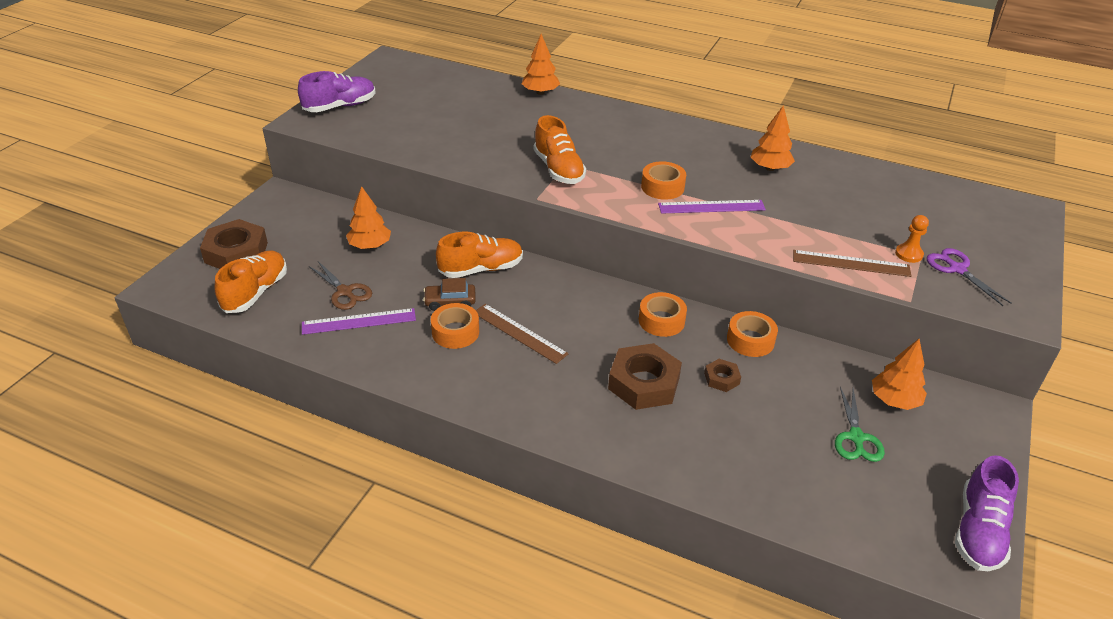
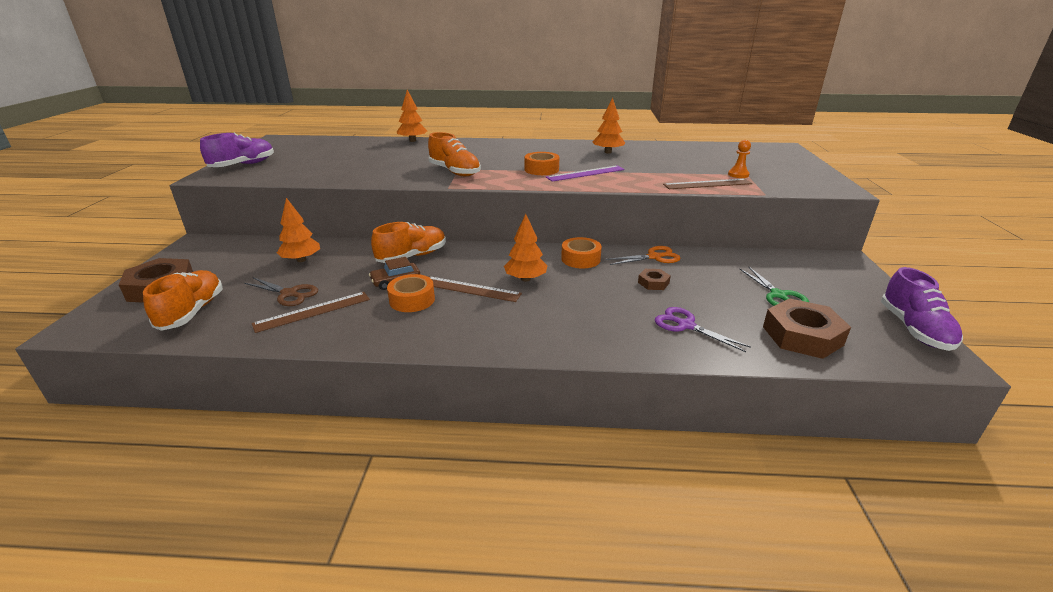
camera: 20 degrees left, 10 degrees down
(359, 321) = (313, 311): purple ruler -> brown ruler
(643, 383) = (596, 298): brown nut -> brown nut (802, 336)
(750, 340) = (654, 257): orange tape -> orange scissors
(894, 400) = (781, 269): orange tree -> orange tree (525, 279)
(957, 269) = (775, 176): purple scissors -> purple scissors (686, 325)

